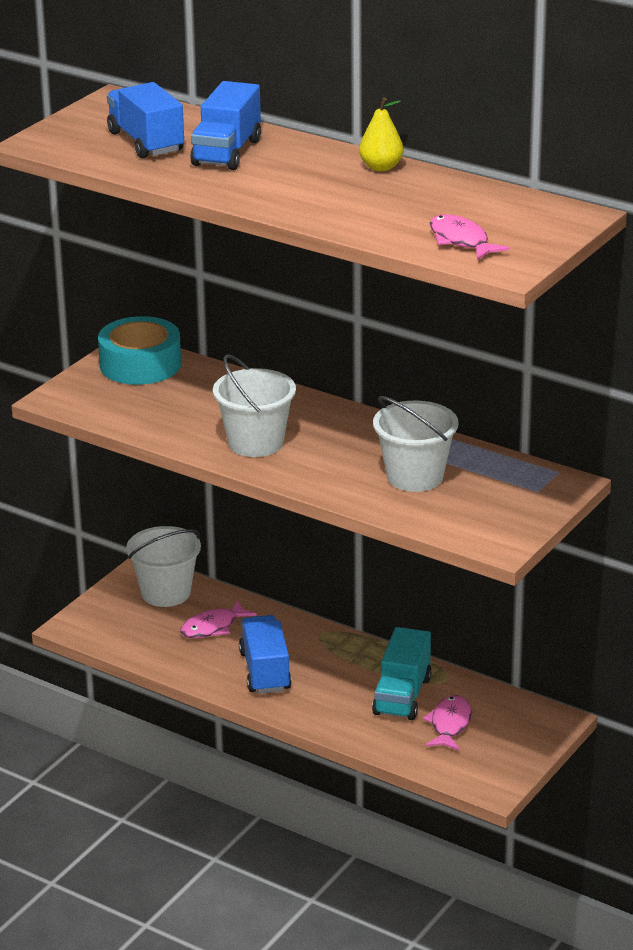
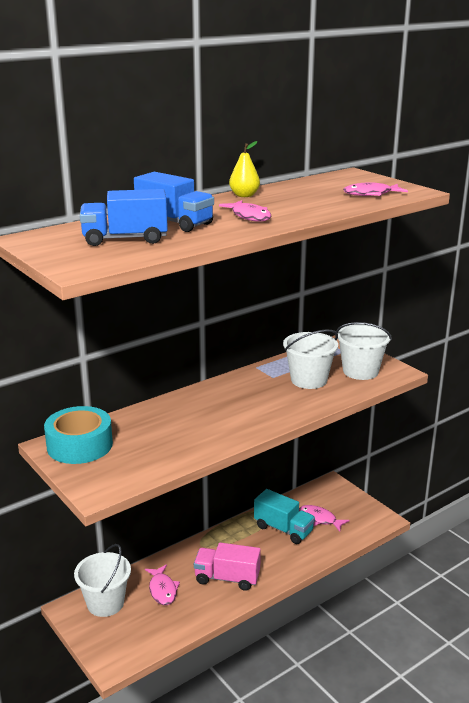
camera: 70 degrees left, 5 degrees down
(255, 443) = (230, 422): white bucket -> white bucket (360, 371)
(265, 671) = (227, 578): blue truck -> pink truck
(285, 186) = (249, 216): none -> pink fish

